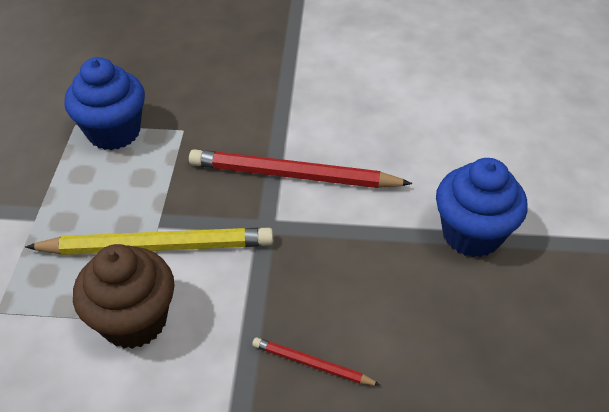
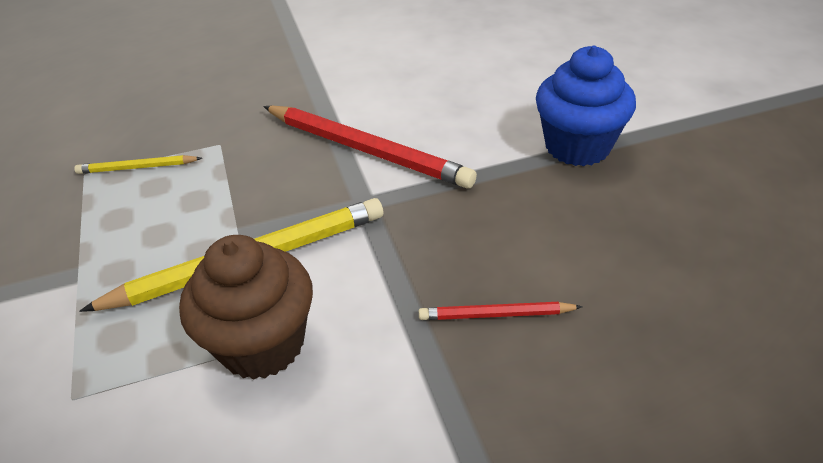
camera: 20 degrees left, 5 degrees down
(114, 132) = (137, 168): blue cupcake -> yellow pencil
(293, 175) = (366, 150): red pencil -> red pencil turned 135 degrees counterclockwise

